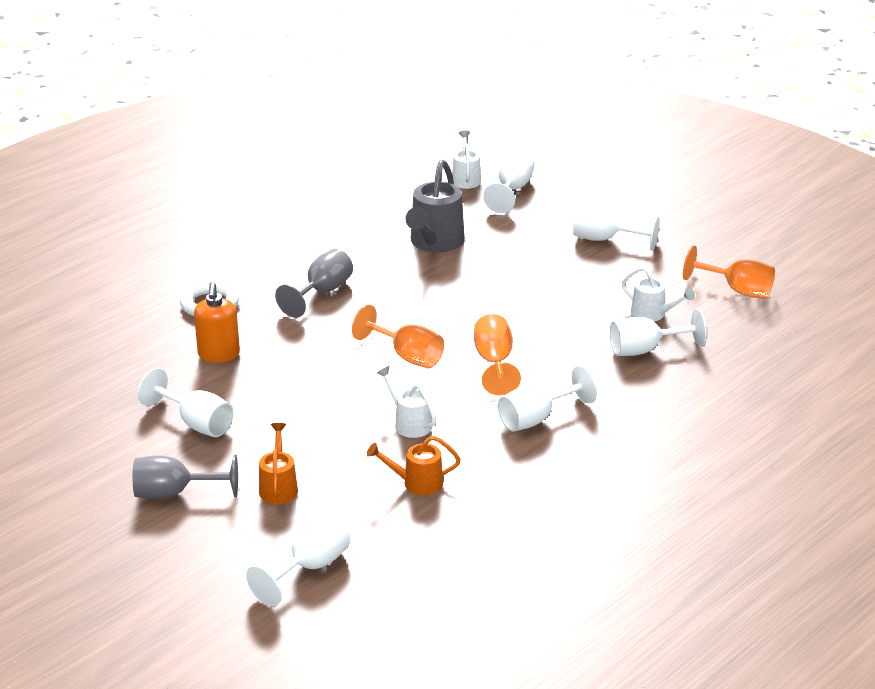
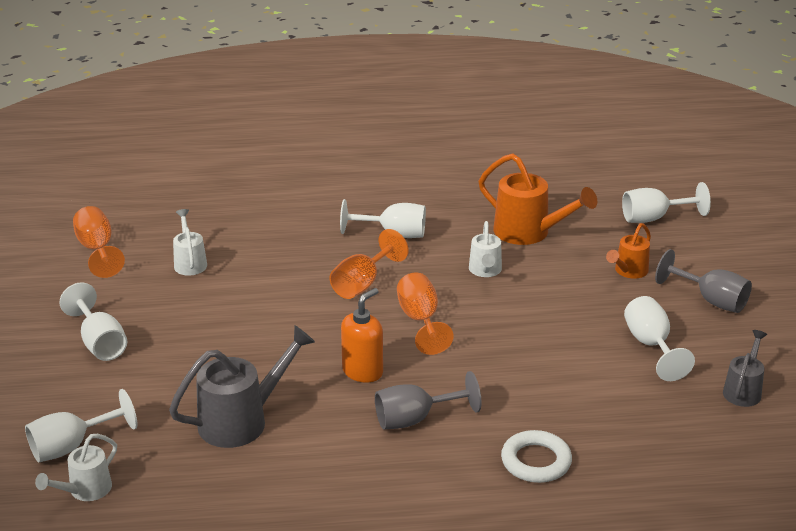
camera: 140 degrees left, 0 degrees up
(89, 421) = (743, 390): none -> grey watering can
(219, 355) = (577, 399): orange soap dispenser -> orange soap dispenser (363, 371)
(416, 483) = (529, 233): orange watering can -> orange watering can, size x1.72
(645, 350) = (243, 241): white goblet -> none

